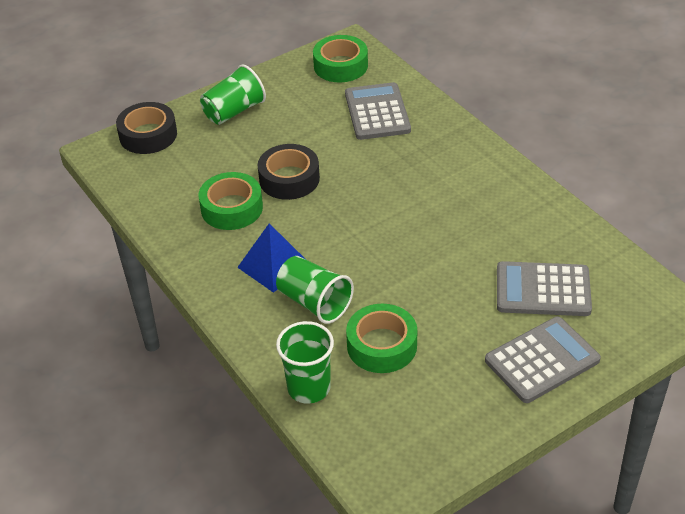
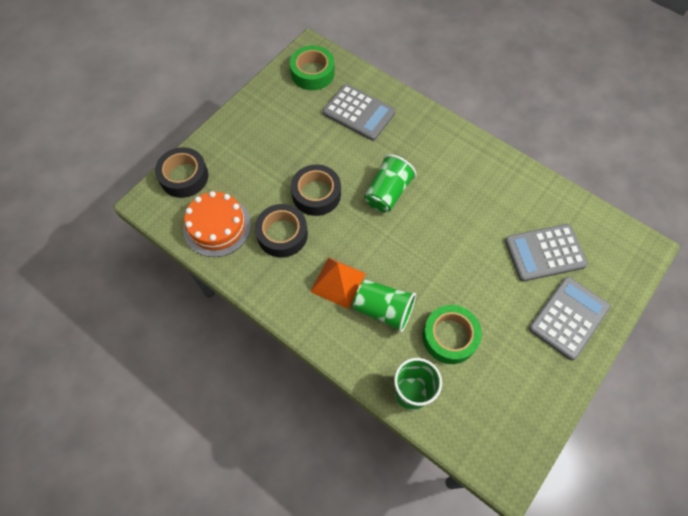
camera: 20 degrees left, 20 degrees up
(162, 186) = (217, 226): none -> orange cake
(232, 208) = (282, 234): green tape -> black tape
(234, 111) = (245, 137): green cup -> green cup (387, 193)
(274, 265) = (338, 282): blue pyramid -> orange pyramid
(377, 112) = (359, 113): grey calculator -> grey calculator turned 150 degrees clockwise

